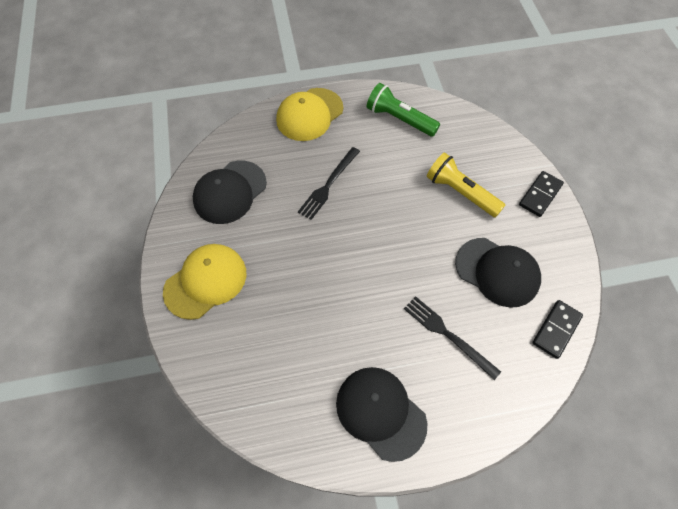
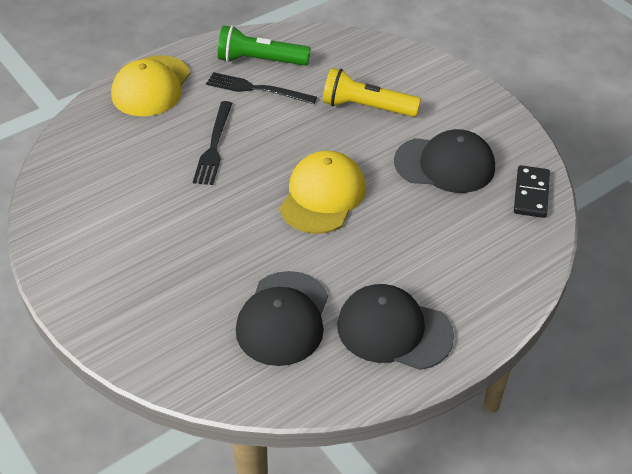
camera: 25 degrees left, 15 degrees down
(206, 282) = (120, 285): yellow cap -> yellow cap (322, 196)
(230, 192) = (97, 190): black cap -> black cap (283, 318)
(448, 335) = (425, 237): black fork -> black fork (257, 89)
(540, 195) = (450, 84): black domino -> none

